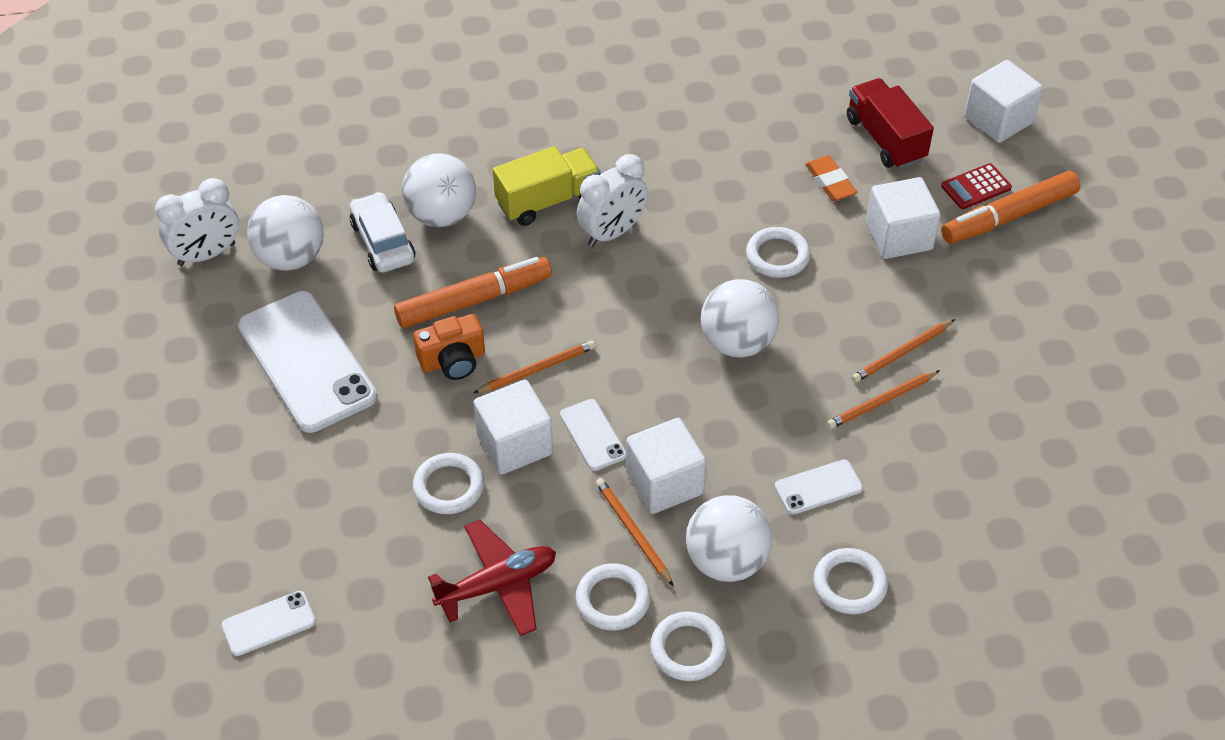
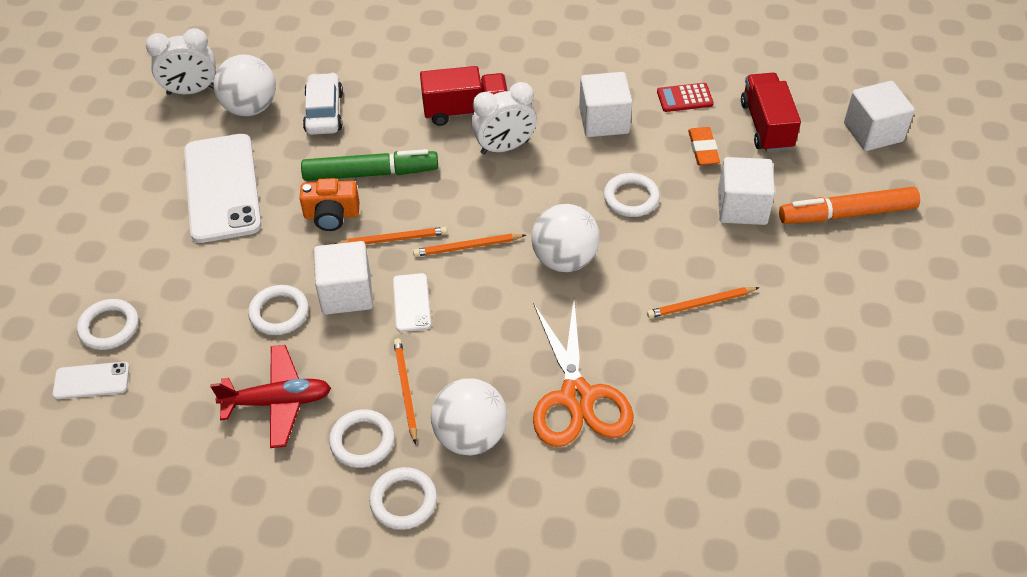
camera: 20 degrees right, 0 degrees up
(441, 215) = (378, 103): white ball -> none
(474, 300) = (370, 173): orange marker -> green marker
(548, 201) = (465, 111): yellow truck -> red truck
(664, 483) = (450, 357): white cube -> white cube (604, 121)
(818, 487) = (577, 397): white phone -> orange scissors
(849, 584) = (565, 487): white ring -> white ring (109, 327)
(881, 402) = (664, 340): orange pencil -> orange pencil (467, 247)
(975, 187) = (828, 182): red calculator -> red calculator (684, 98)

